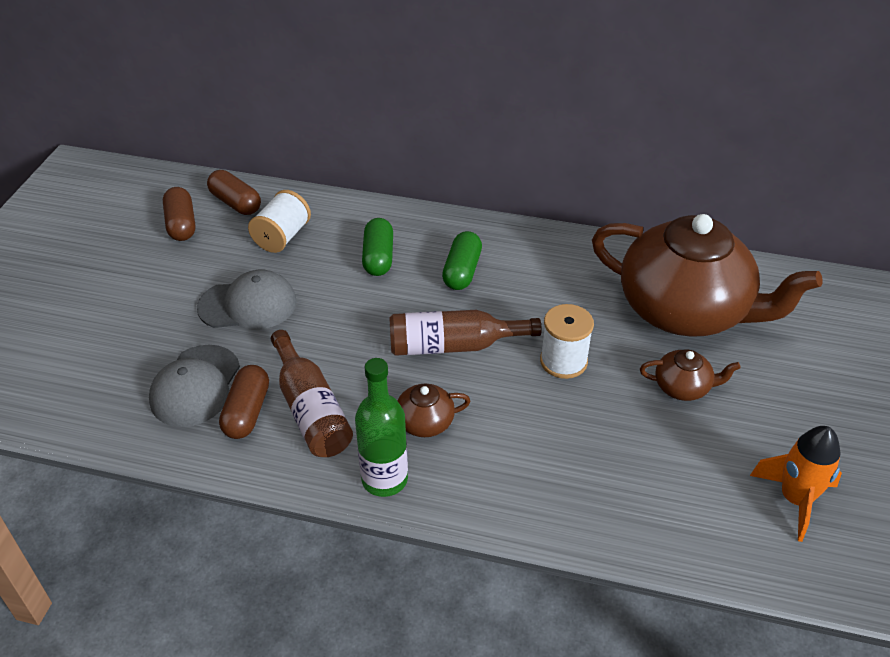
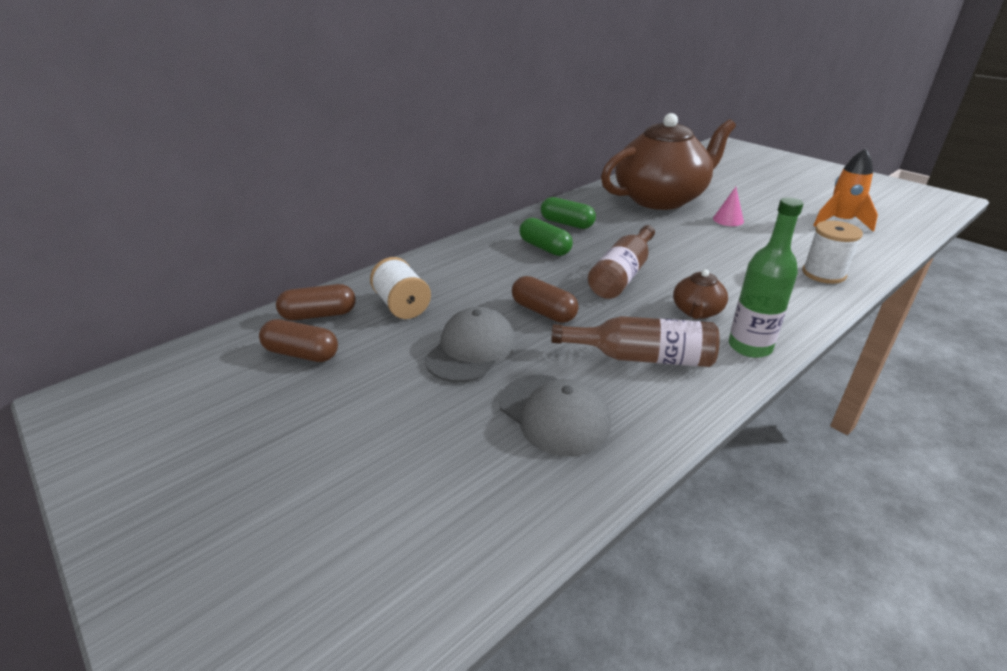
camera: 55 degrees left, 10 degrees down
(247, 412) = (617, 393): brown capsule -> brown capsule (543, 311)
(378, 257) = (488, 273): green capsule -> green capsule (567, 223)
(563, 361) = (674, 244): white spool -> white spool (823, 274)
(683, 387) = (728, 220): brown teapot -> pink cone

